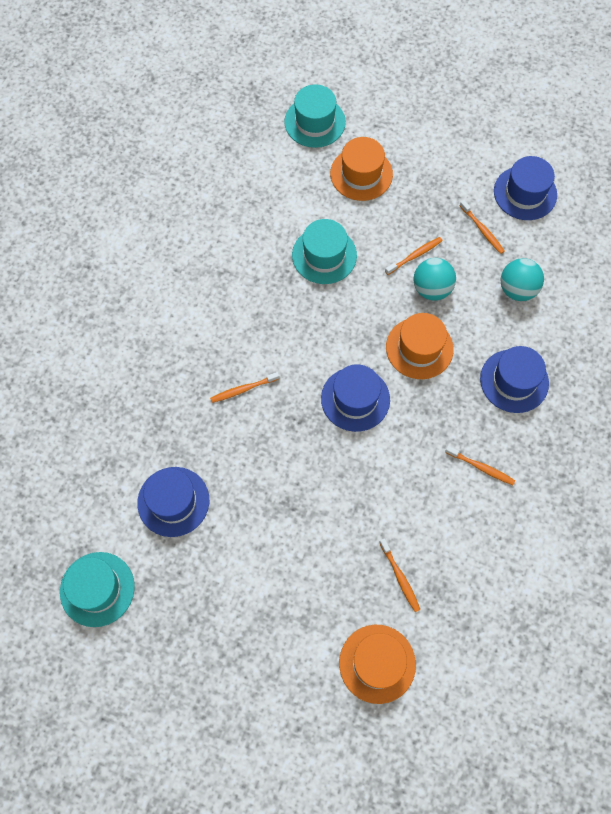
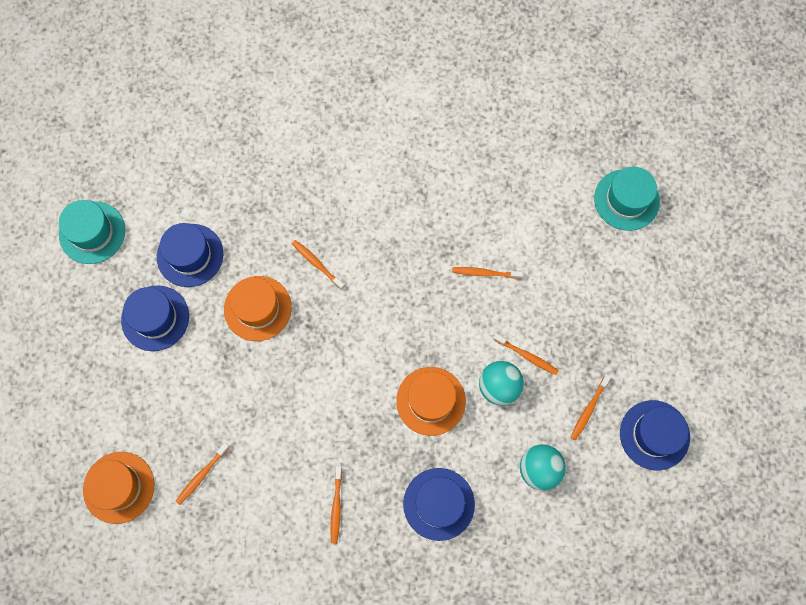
camera: 65 degrees right, 5 degrees up
(324, 255) = (485, 273): turquoise hat -> orange toothbrush
(355, 399) = (352, 364): blue hat -> blue hat (155, 318)
(361, 174) = (591, 268): orange hat -> orange hat (257, 308)

